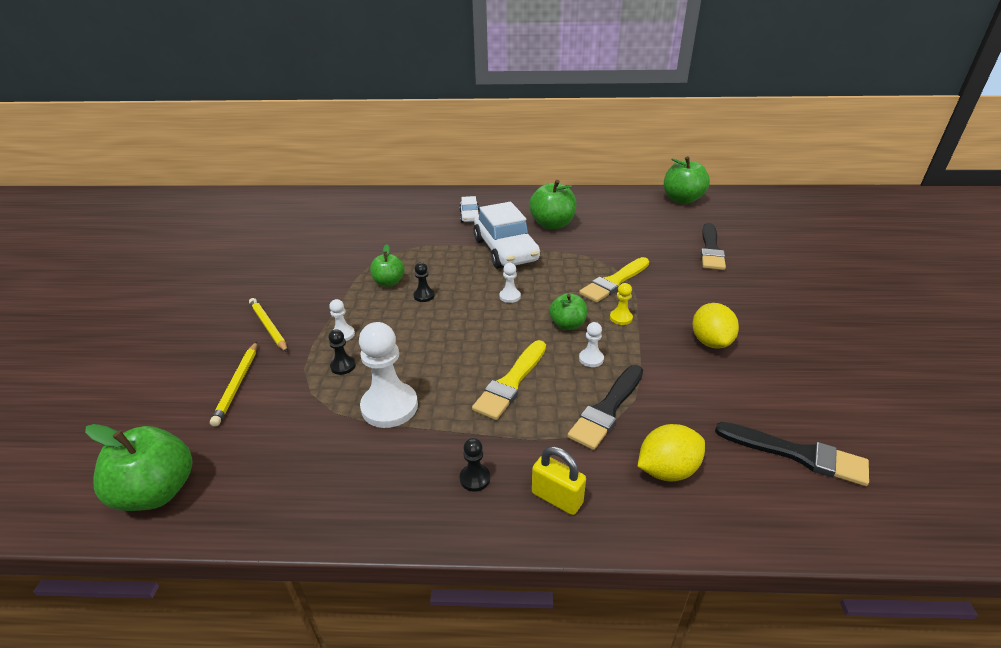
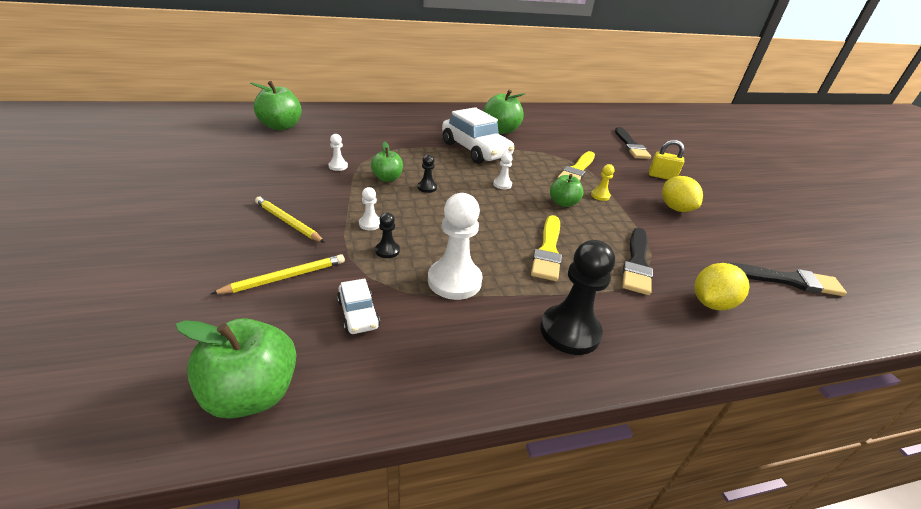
camera: 20 degrees left, 0 degrees up
(237, 385) = (285, 277): yellow pencil -> yellow pencil turned 105 degrees counterclockwise
(470, 216) = (427, 125): white car -> white car (358, 314)
(475, 478) = (570, 331): black pawn -> black pawn, size x2.10
(557, 498) = (646, 337): yellow padlock -> yellow padlock (662, 176)
(591, 359) = (598, 227): white pawn -> white pawn (338, 166)
(682, 199) = (587, 112): green apple -> green apple (281, 126)

